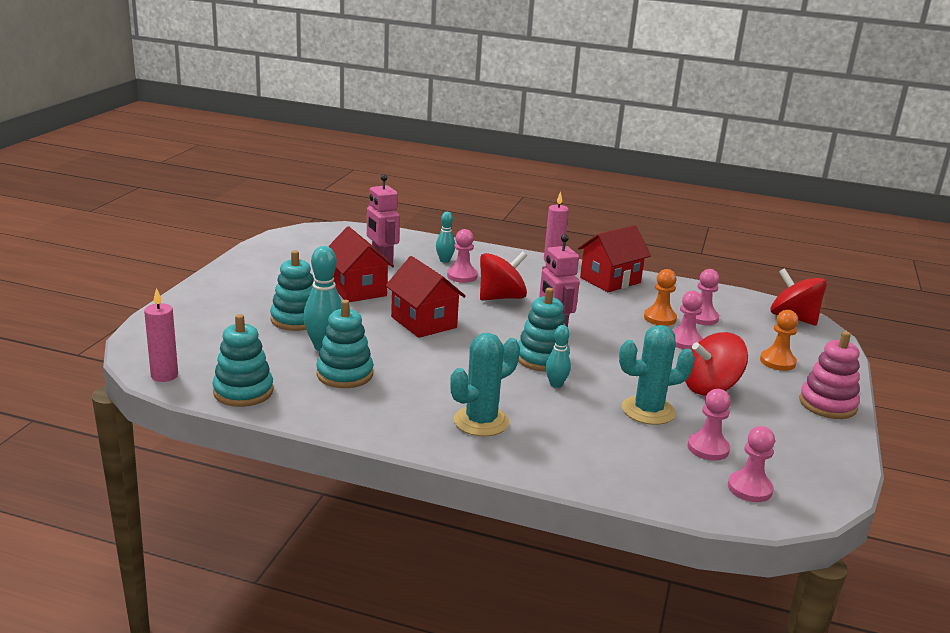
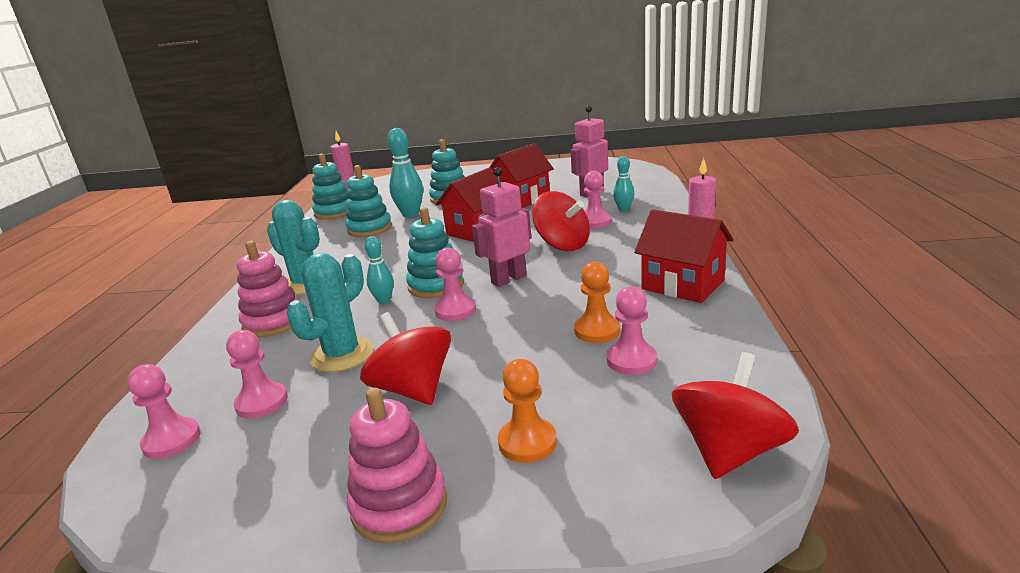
camera: 80 degrees right, 0 degrees up
(564, 442) = (273, 322): none -> pink stacking toy
(648, 411) = (342, 355): turquoise cactus -> turquoise cactus turned 60 degrees clockwise
(685, 341) = (538, 356): pink pawn -> pink pawn (455, 310)

